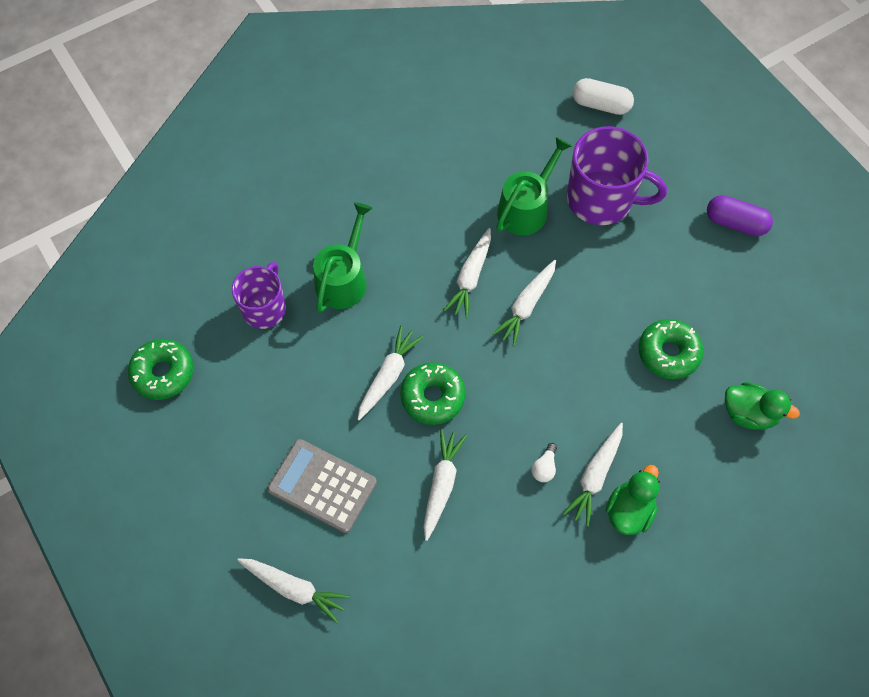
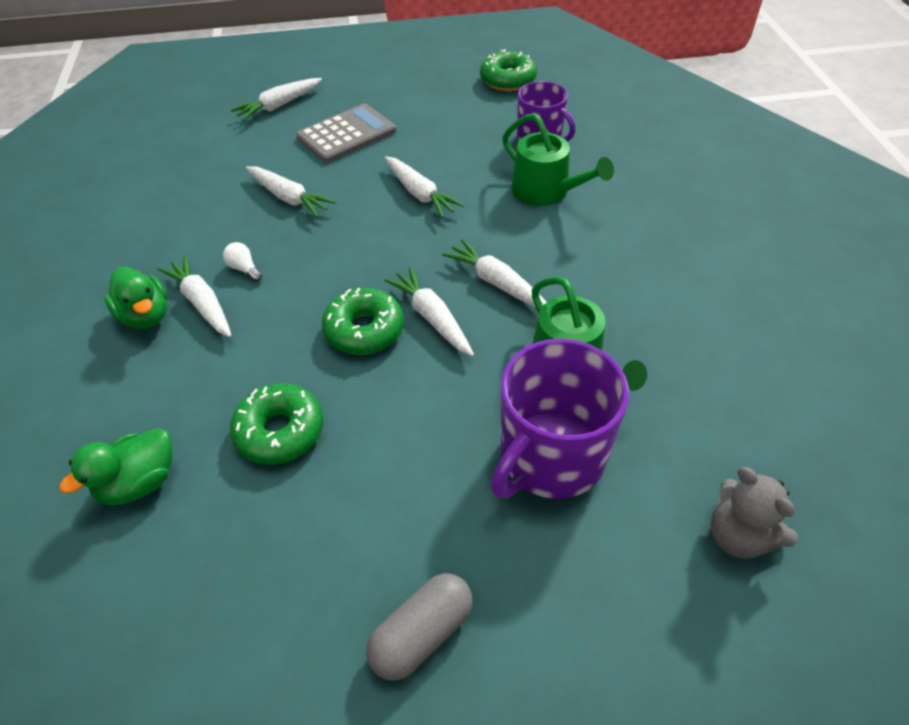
camera: 115 degrees right, 15 degrees down
(432, 397) = (377, 216): green donut -> green donut (364, 330)
(601, 105) = (738, 536): white capsule -> grey teddy bear
(735, 223) = (422, 634): purple capsule -> grey capsule

